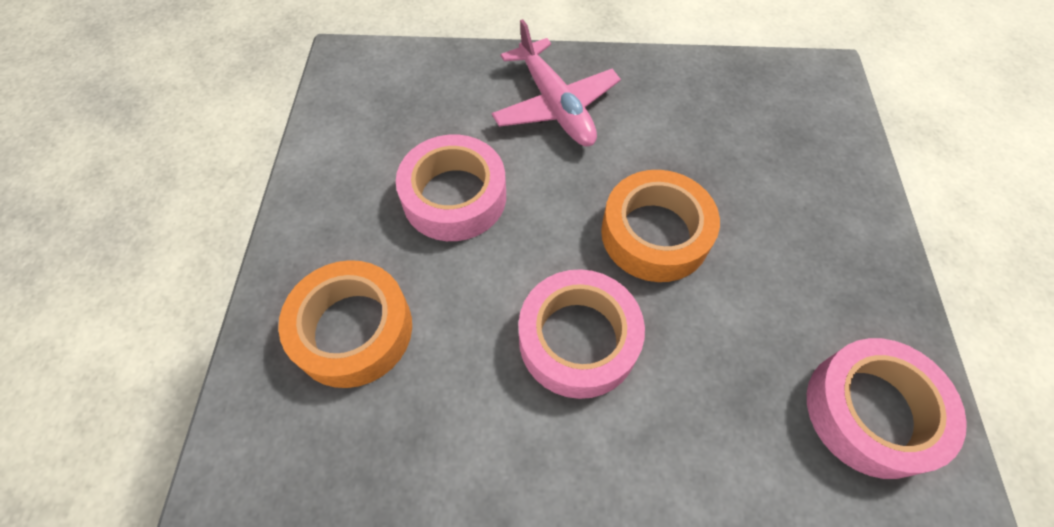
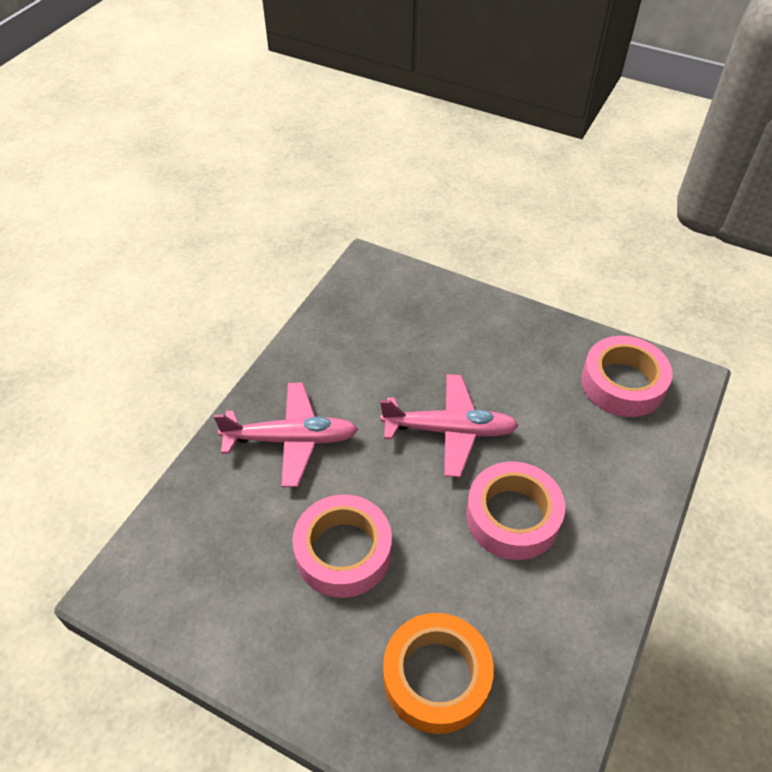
camera: 65 degrees left, 10 degrees down
(655, 234) = (449, 430): orange tape -> pink plane

